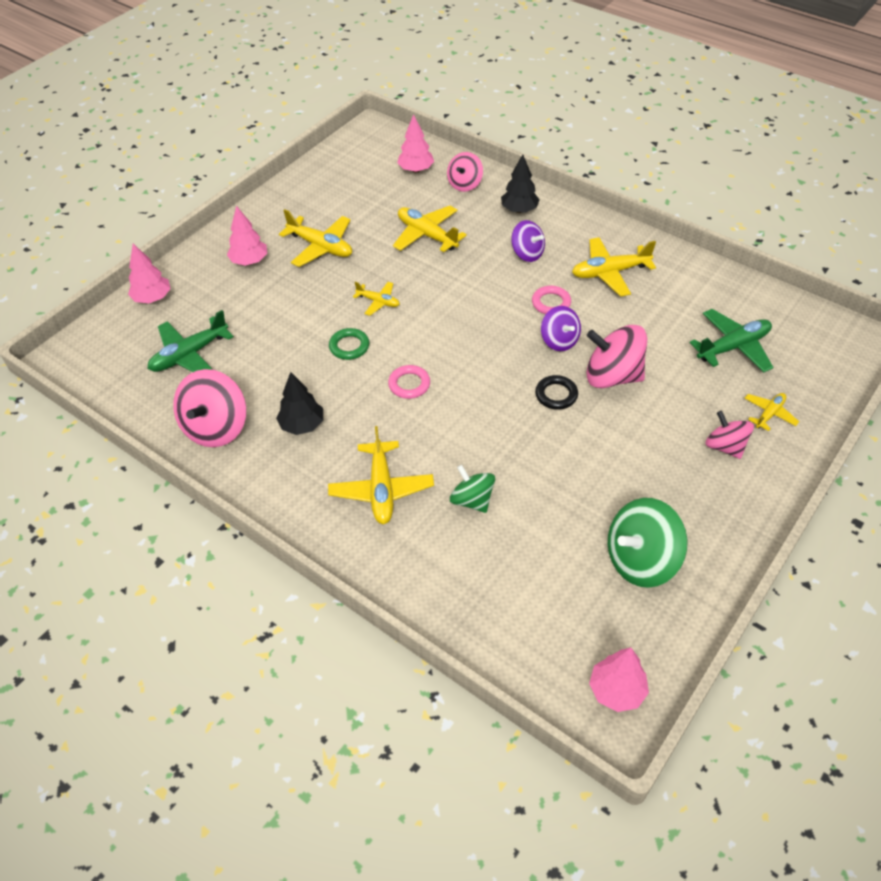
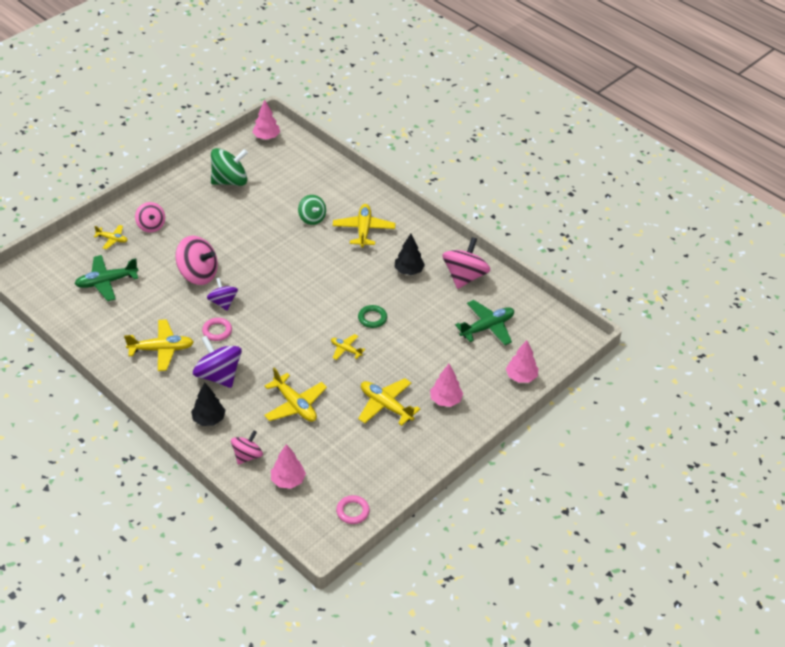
camera: 175 degrees left, 5 degrees down
(409, 384) = (335, 287): pink ring -> pink ring (352, 511)
(527, 253) = (218, 375): purple spinning top -> purple spinning top, size x1.61
(556, 395) = (240, 268): black ring -> none
(769, 414) = (112, 239): yellow plane -> yellow plane turned 120 degrees counterclockwise

